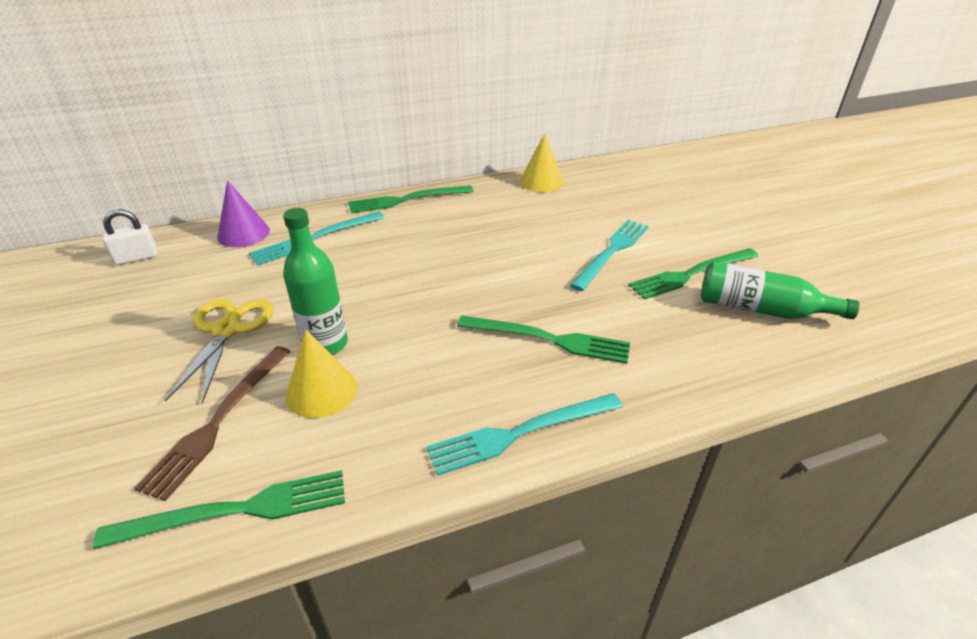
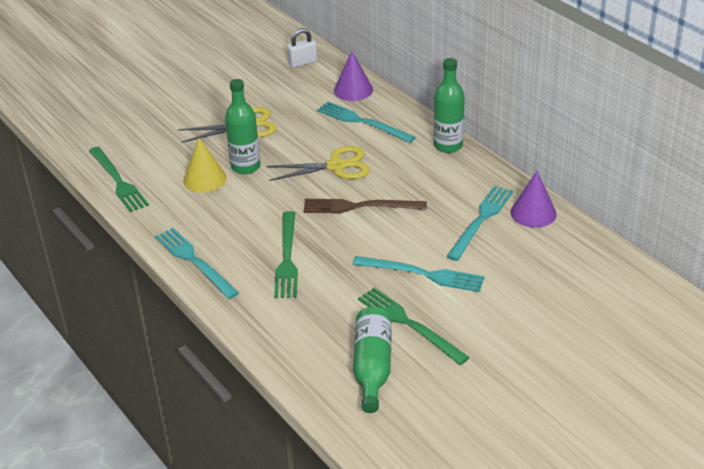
camera: 75 degrees right, 0 degrees up
(137, 258) = (302, 62): white padlock -> white padlock turned 75 degrees counterclockwise
(219, 421) = (171, 153): brown fork -> brown fork (359, 206)
(386, 271) = (336, 166): none -> yellow scissors
(406, 200) = (448, 146): green fork -> green bottle
(539, 206) = (481, 220): none -> turquoise fork
(541, 182) = (533, 213): yellow cone -> purple cone

